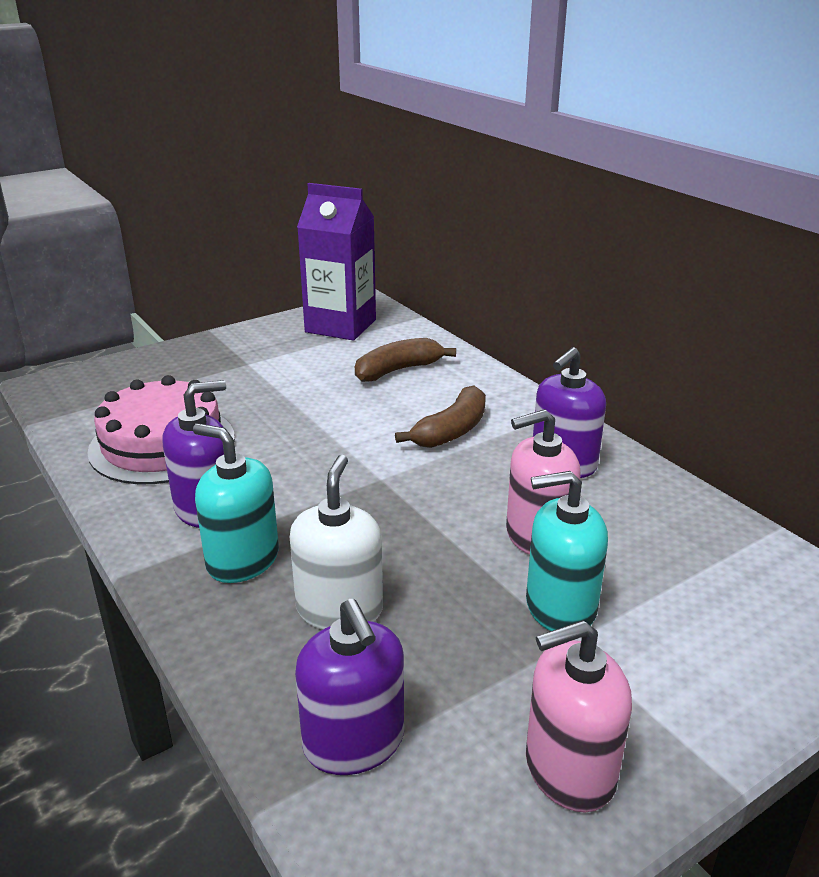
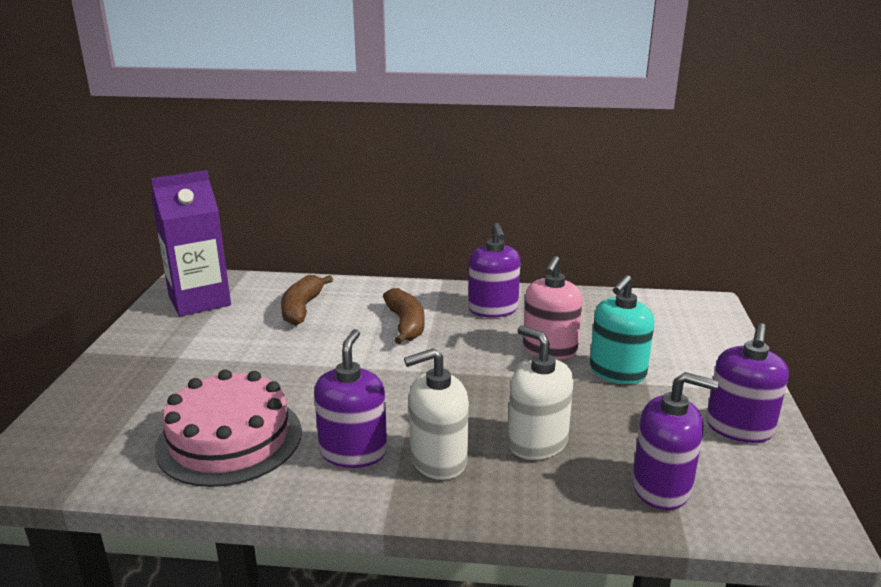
camera: 50 degrees left, 5 degrees down
(242, 560) = (438, 459): turquoise soap dispenser -> white soap dispenser
(569, 770) = (739, 428): pink soap dispenser -> purple soap dispenser

